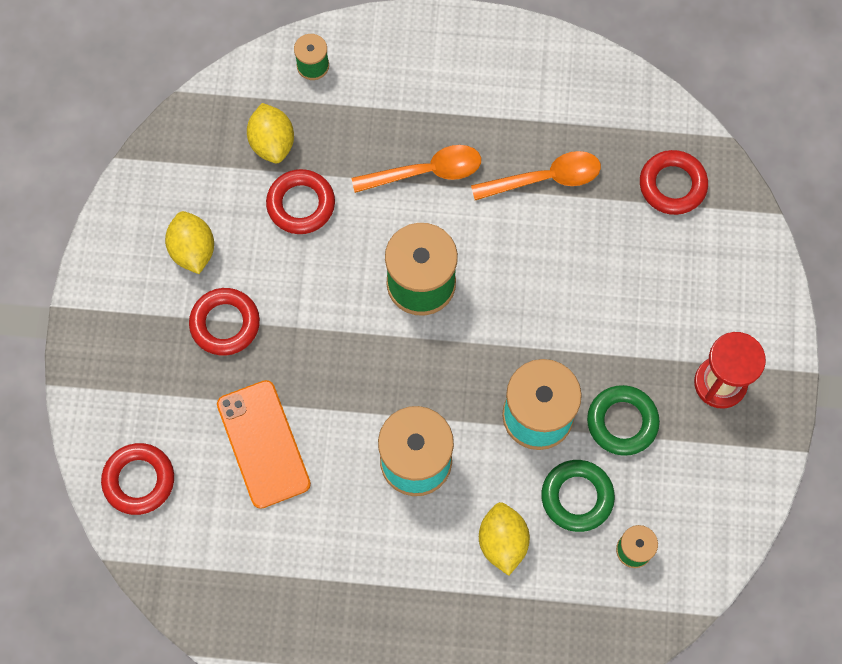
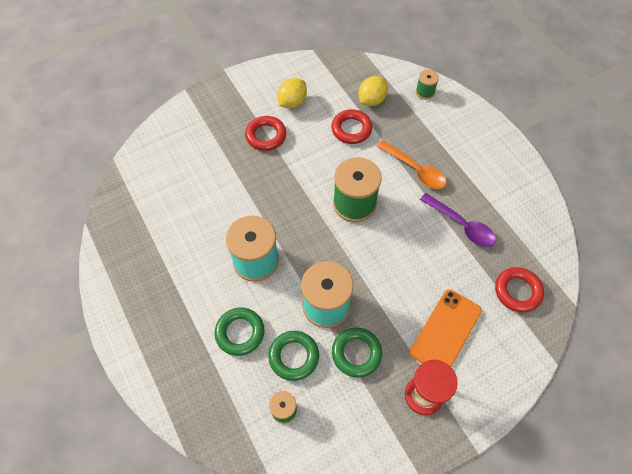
camera: 55 degrees right, 10 degrees down
(139, 480) = (162, 149): red ring -> none
(263, 444) = (216, 187): orange phone -> orange phone (445, 331)
(502, 542) = (240, 333): yellow lemon -> green ring
(544, 179) = (461, 225): orange spoon -> purple spoon

